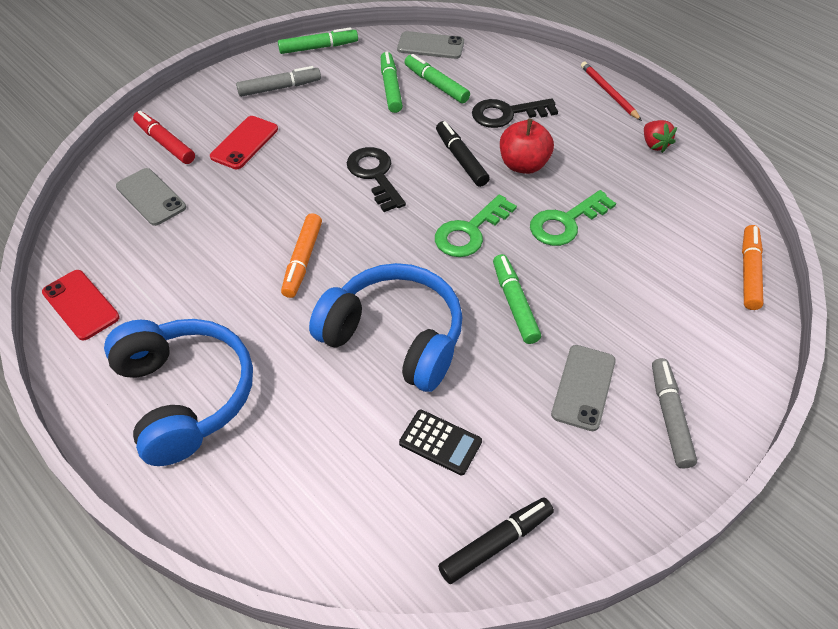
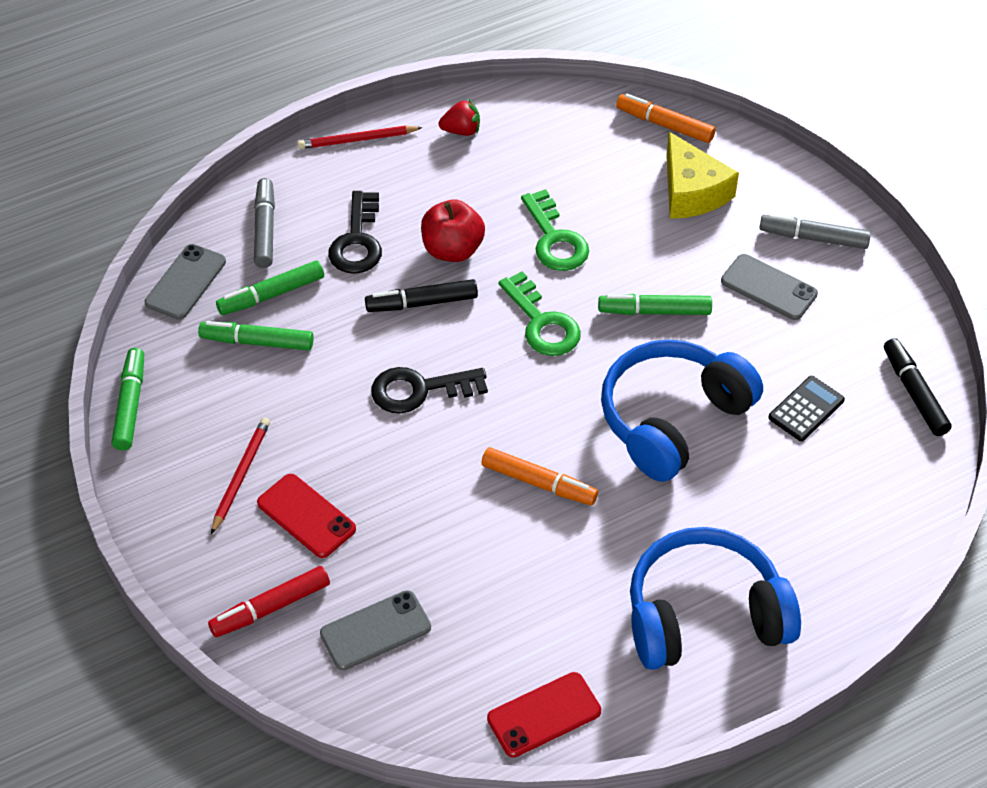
camera: 75 degrees left, 0 degrees up
(272, 106) = (240, 475): none -> red pencil
(279, 88) = (204, 462): grey marker -> grey marker (265, 229)
(675, 306) = (691, 192): none -> yellow cheese

